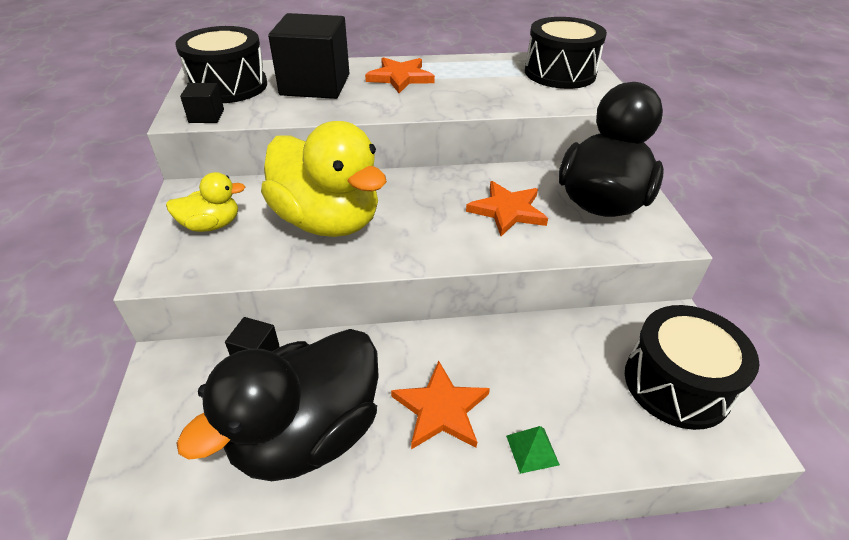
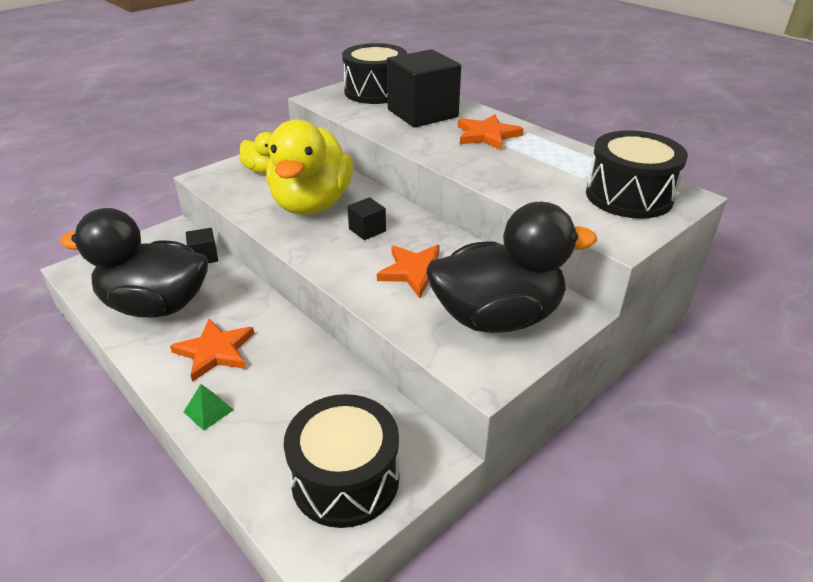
camera: 55 degrees right, 5 degrees down
(206, 116) = (328, 103): black cube -> black cube (367, 230)

